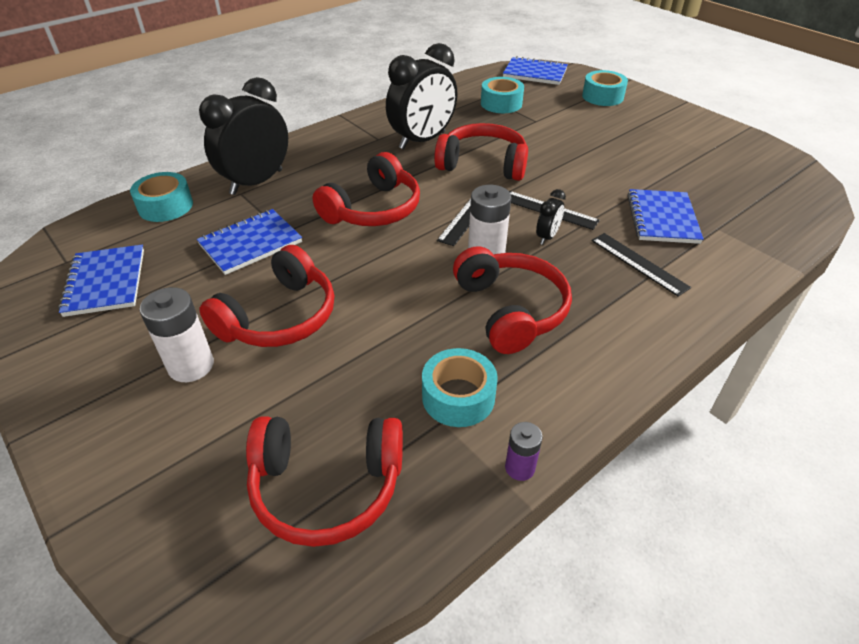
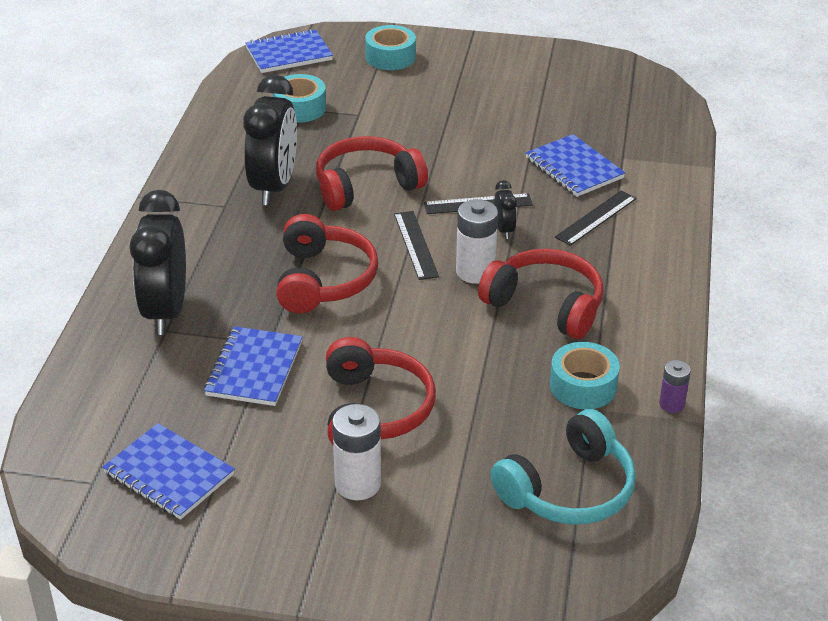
camera: 40 degrees left, 5 degrees down
(165, 206) = (107, 382): turquoise tape -> none
(327, 486) = (568, 489): red headphones -> turquoise headphones
(638, 263) = (596, 218): black ruler -> black ruler turned 60 degrees counterclockwise

